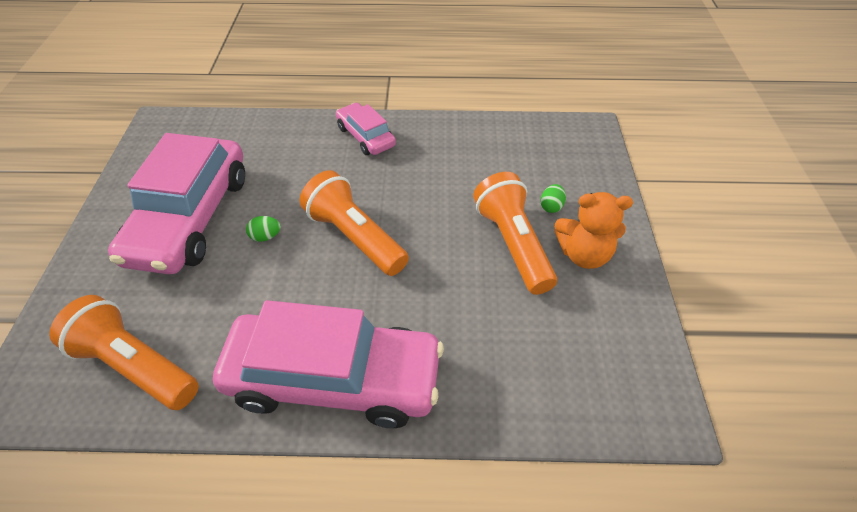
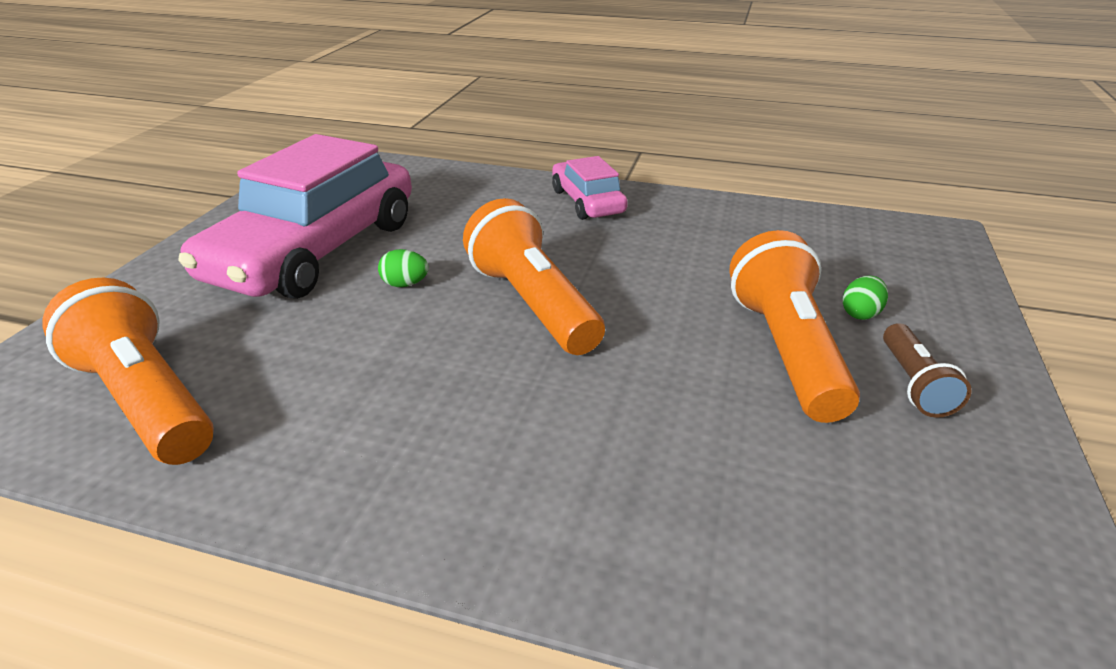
camera: 15 degrees right, 15 degrees down
(334, 379) = (429, 477): pink car -> none
(584, 255) = (913, 384): orange teddy bear -> brown flashlight

